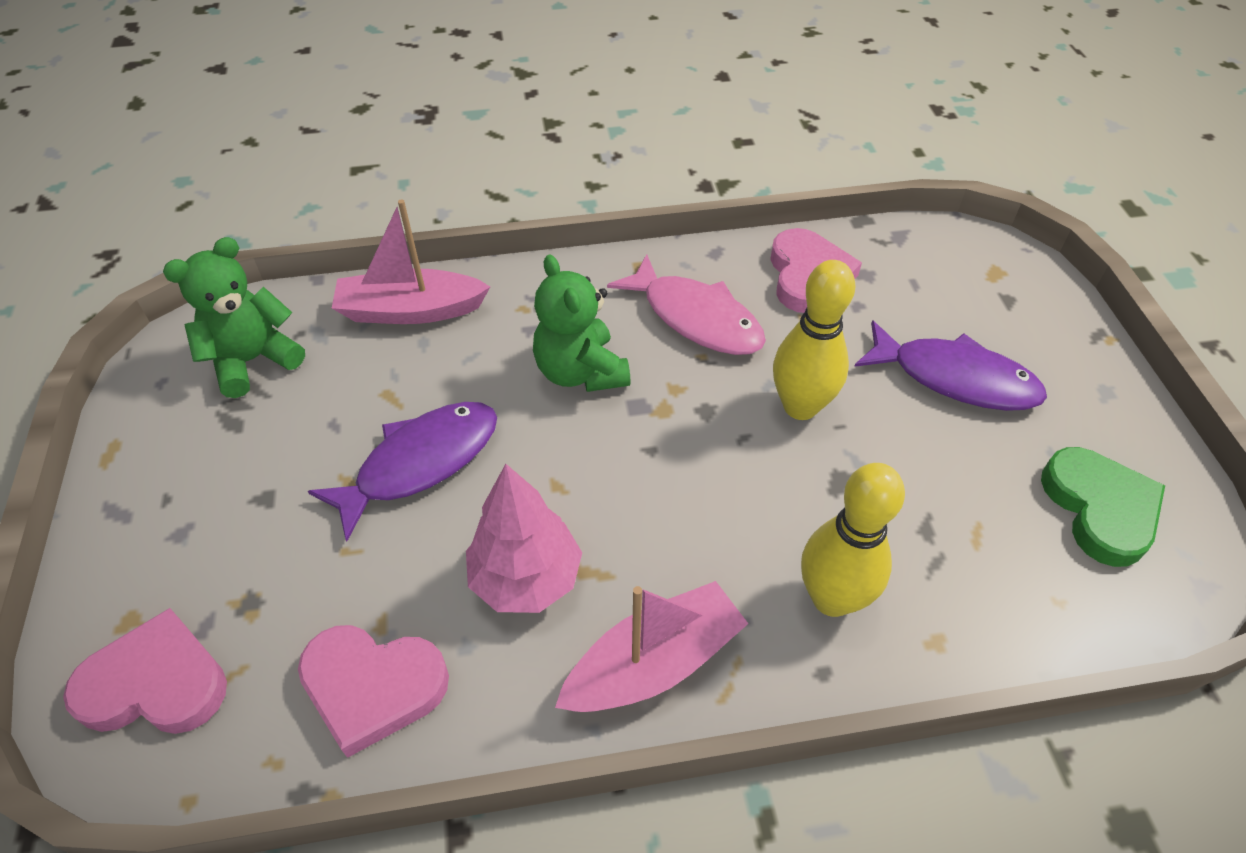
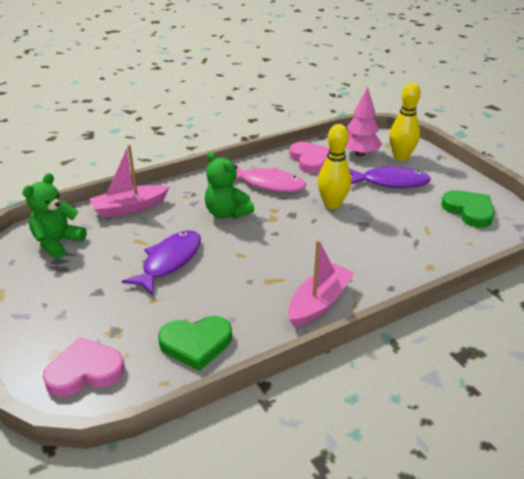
camera: 20 degrees left, 15 degrees down
(373, 687) = (196, 344): pink heart -> green heart
(526, 579) = (245, 289): pink tree -> pink tree (360, 154)
(832, 598) = (381, 263): yellow bowling pin -> yellow bowling pin (401, 157)

